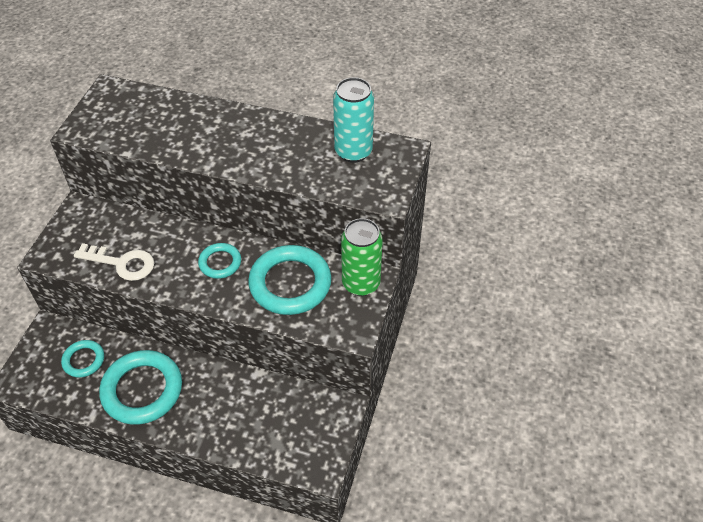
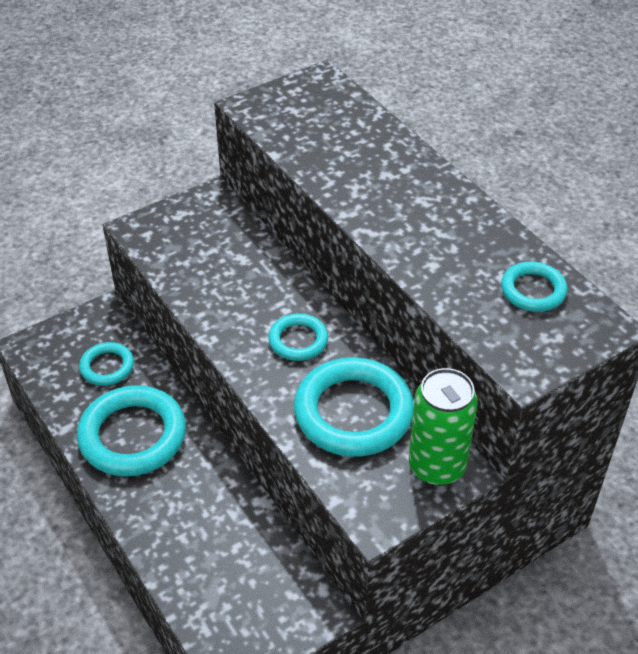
camera: 40 degrees right, 5 degrees down
(122, 263) = (199, 279): white key -> none
(353, 151) = (533, 290): turquoise can -> turquoise ring

